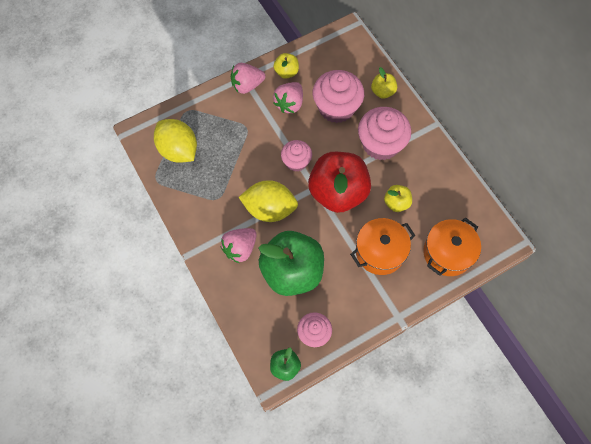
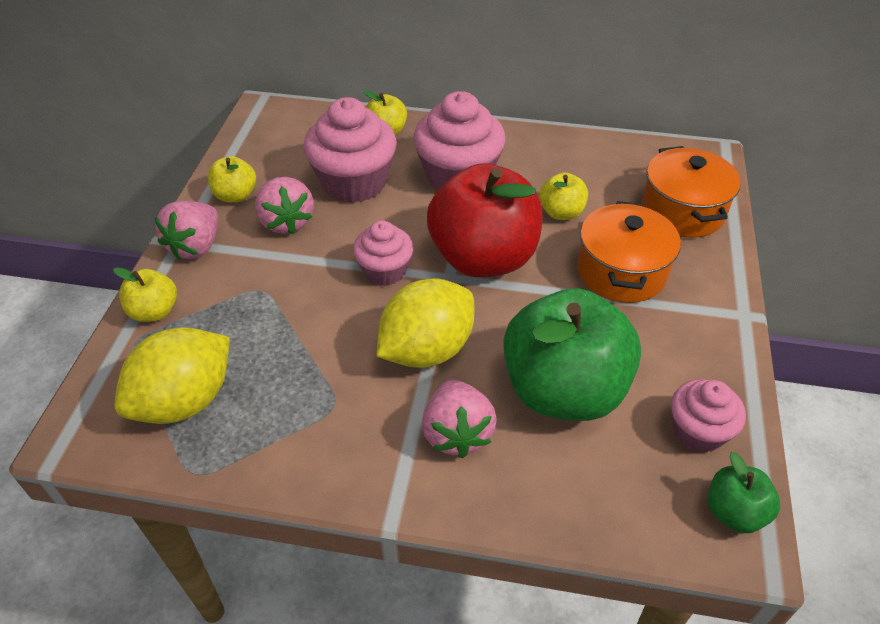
camera: 50 degrees left, 20 degrees down
(178, 150) = (185, 401): yellow lemon -> yellow lemon turned 45 degrees counterclockwise
(205, 103) = (154, 311): none -> yellow apple

